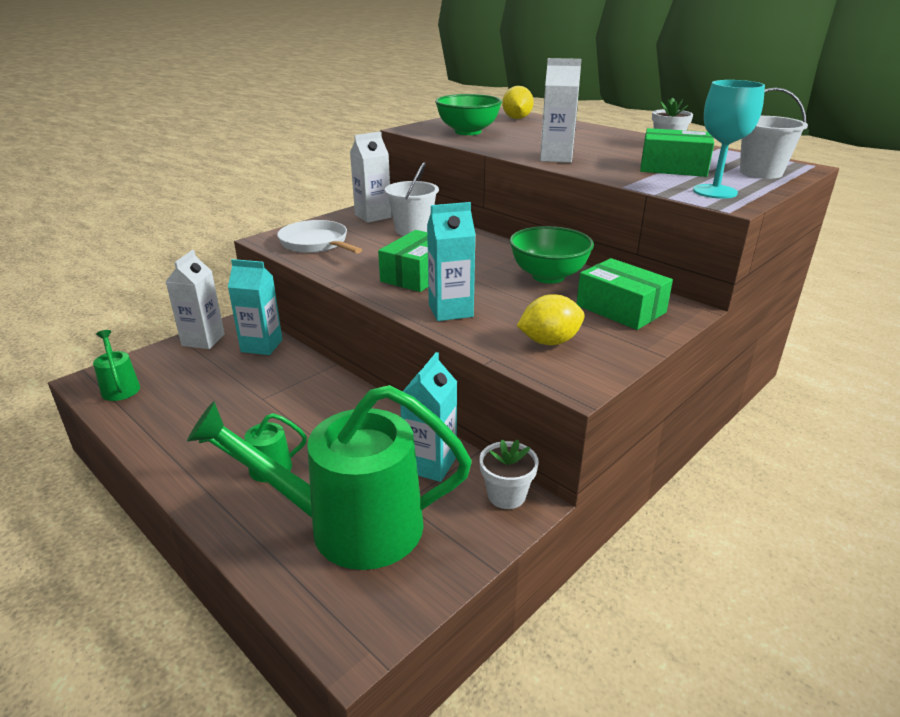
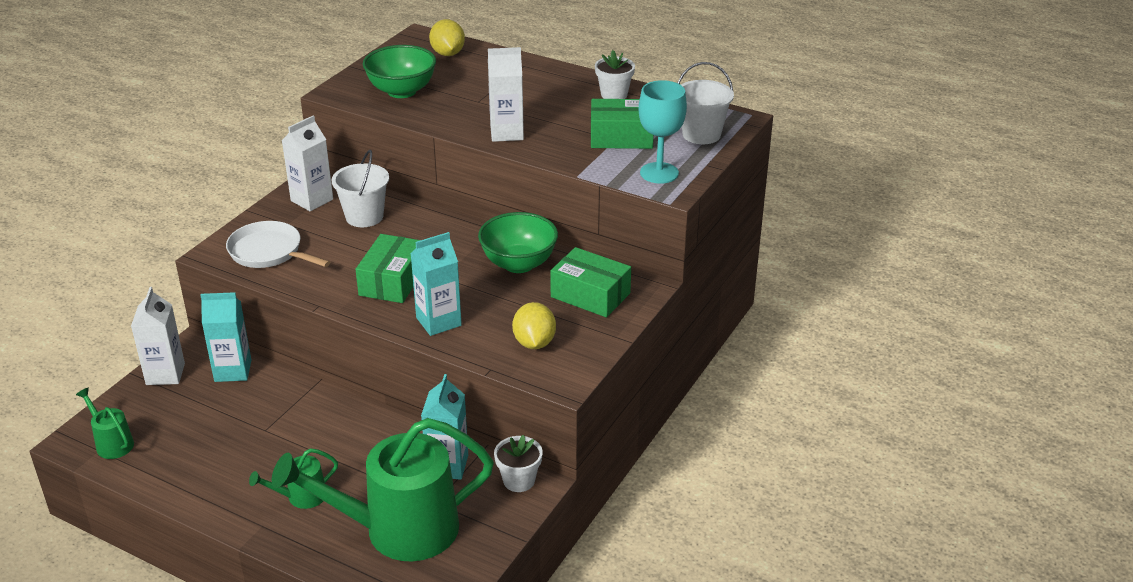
camera: 15 degrees left, 5 degrees up
(549, 342) = (534, 343): yellow lemon -> yellow lemon turned 60 degrees counterclockwise

